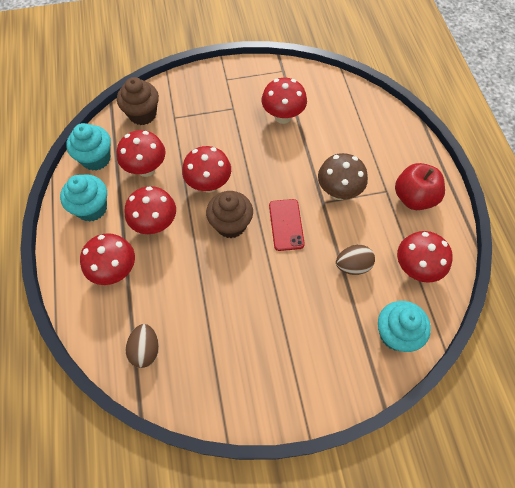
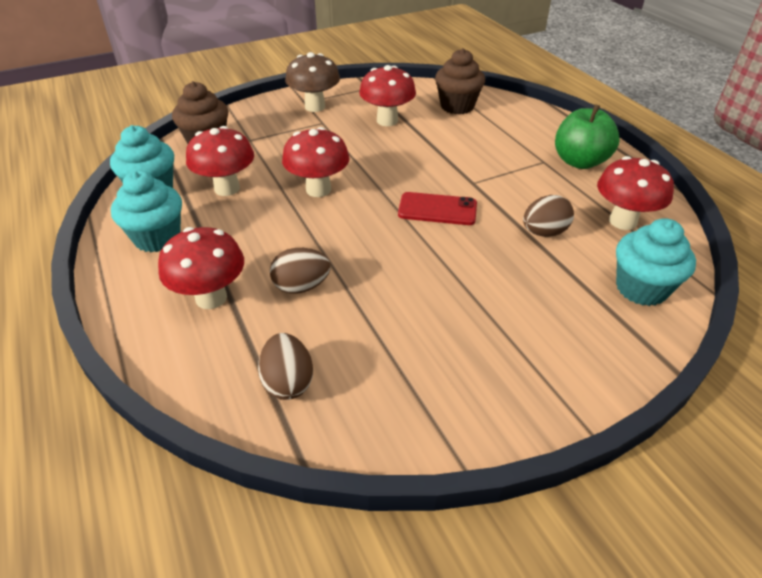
camera: 15 degrees left, 20 degrees down
(155, 224) = (257, 238): red mushroom -> none
(173, 275) = (301, 286): none -> brown egg
(231, 224) = (364, 221): brown cupcake -> brown cupcake (457, 106)
(286, 225) = (437, 209): red phone -> red phone turned 60 degrees counterclockwise
(338, 192) = (487, 170): brown mushroom -> brown mushroom (315, 107)
(414, 198) = (579, 161): red apple -> green apple

